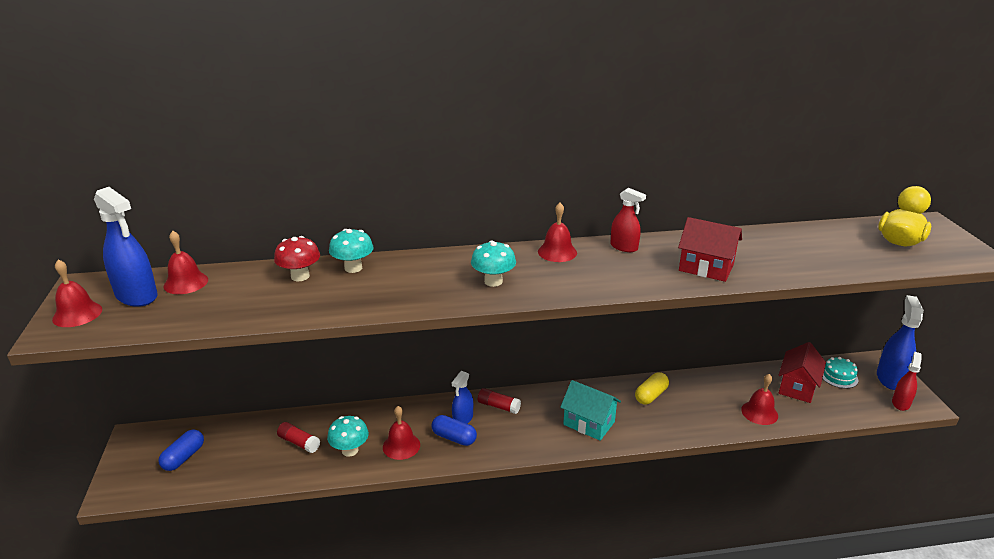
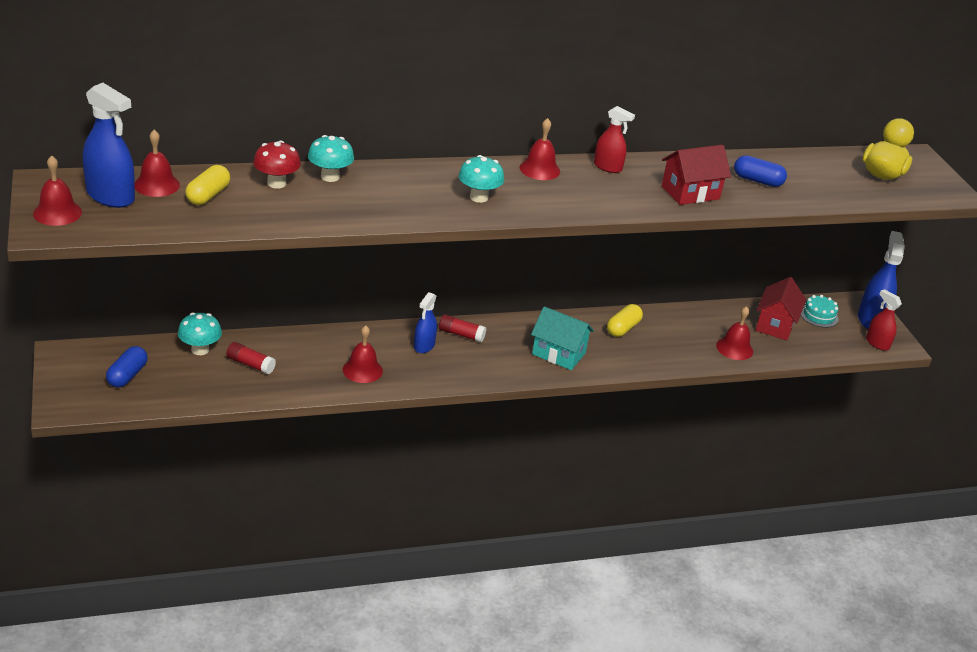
camera: 10 degrees left, 5 degrees up
(230, 291) = (208, 195): none -> yellow capsule
(350, 450) = (308, 373): turquoise mushroom -> turquoise mushroom (200, 349)
(454, 438) = (417, 364): blue capsule -> blue capsule (757, 181)
(706, 268) = (690, 192): red house -> red house turned 45 degrees counterclockwise
(900, 403) = (877, 343): red spray bottle -> red spray bottle turned 60 degrees counterclockwise

